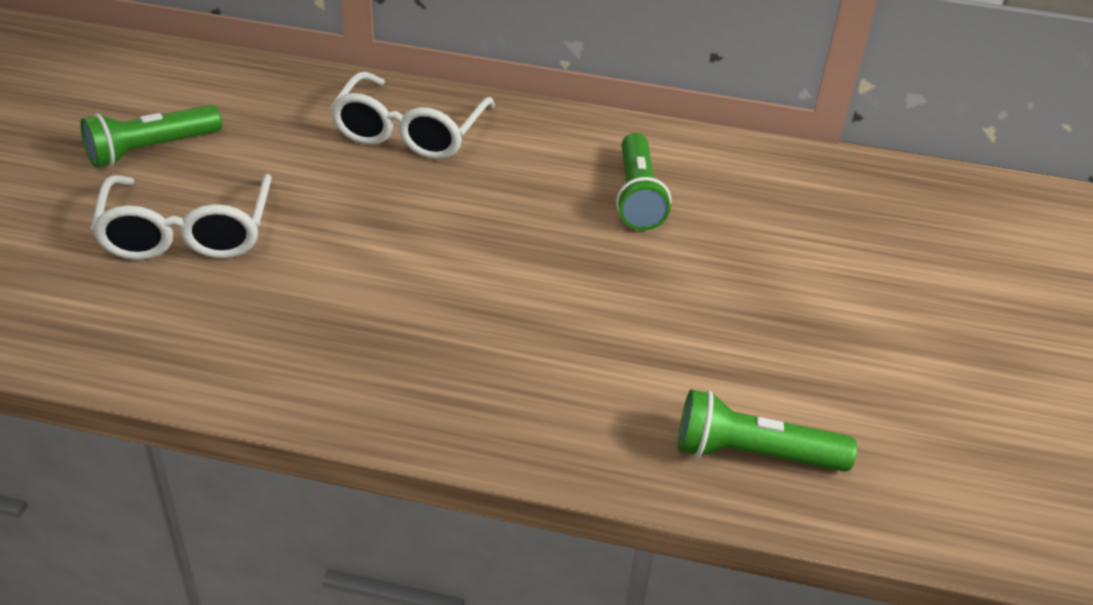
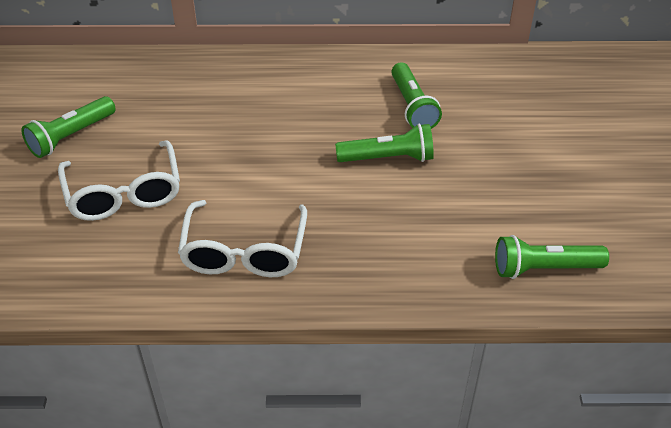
camera: 10 degrees left, 5 degrees up
(409, 132) = (244, 89): white glasses -> white glasses (244, 252)
(575, 257) = (388, 158): none -> green flashlight

